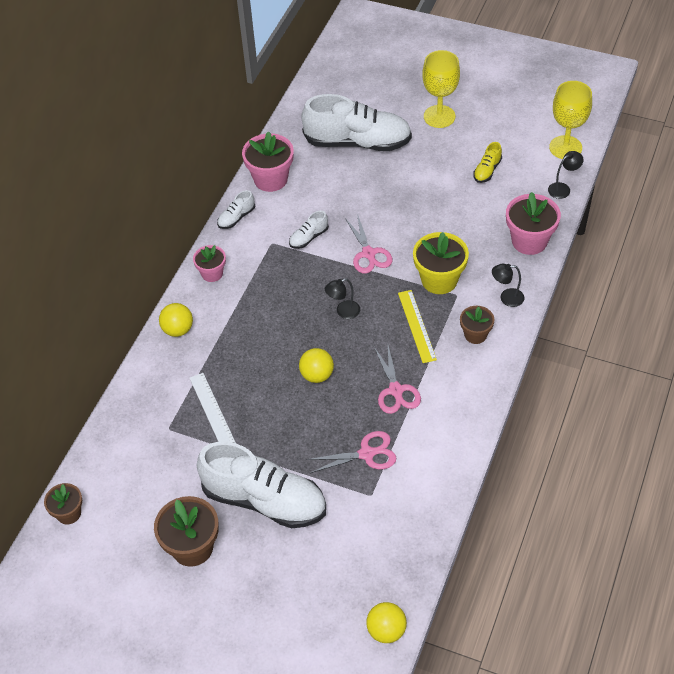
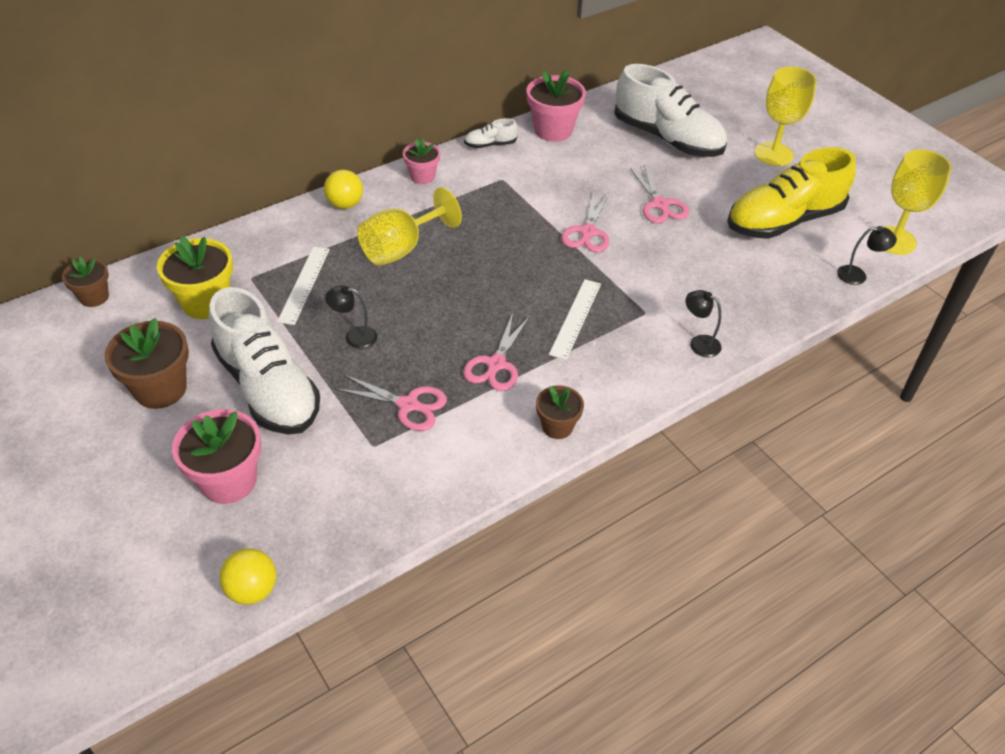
camera: 30 degrees right, 5 degrees down
(253, 342) = (401, 248): none -> yellow goblet
(308, 237) = (542, 191): white shoe -> none
(317, 375) = (431, 308): yellow ball -> none
(343, 312) = (513, 268): black lamp -> black lamp (354, 337)
(398, 203) = (660, 204): none -> pink scissors
(416, 326) = (575, 318): yellow ruler -> white ruler
(439, 280) = (639, 290): yellow flower pot -> yellow flower pot (206, 302)
(475, 335) = (631, 359): brown flower pot -> brown flower pot (557, 426)
(487, 170) = (783, 221): yellow shoe -> yellow shoe, size x2.40
(529, 241) = (774, 304): pink flower pot -> pink flower pot (228, 481)

